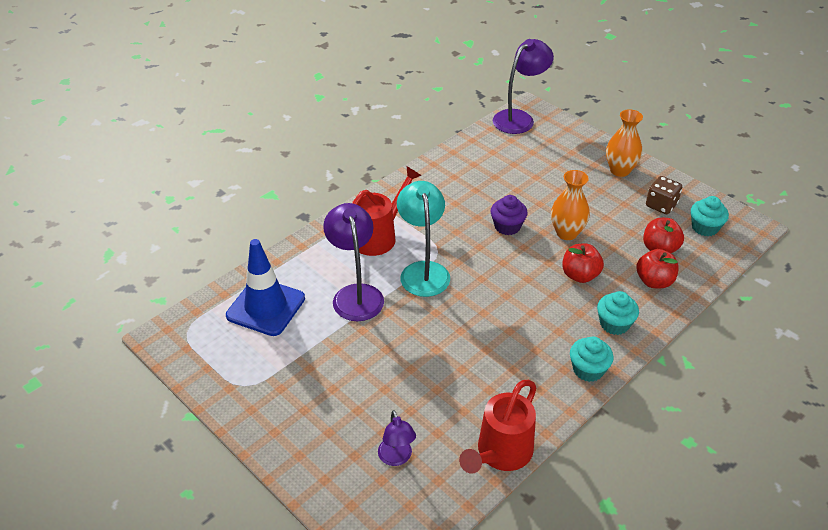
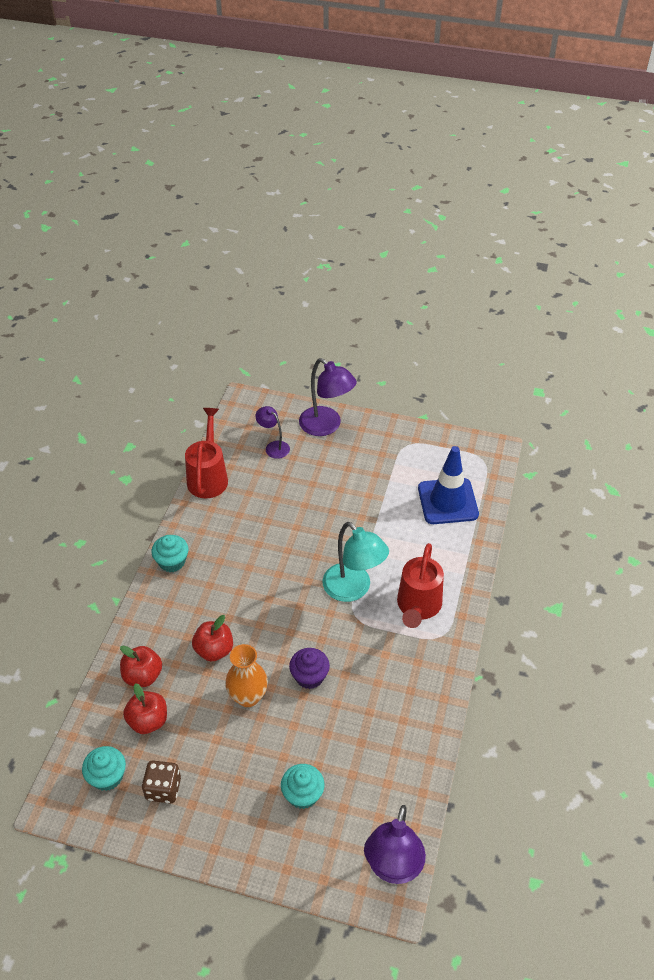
camera: 150 degrees right, 5 degrees up
(356, 294) = (390, 542): purple lamp -> purple lamp (326, 426)
(614, 324) = (165, 612): turquoise cupcake -> turquoise cupcake (303, 794)
(620, 170) = (228, 827): orange vase -> none

